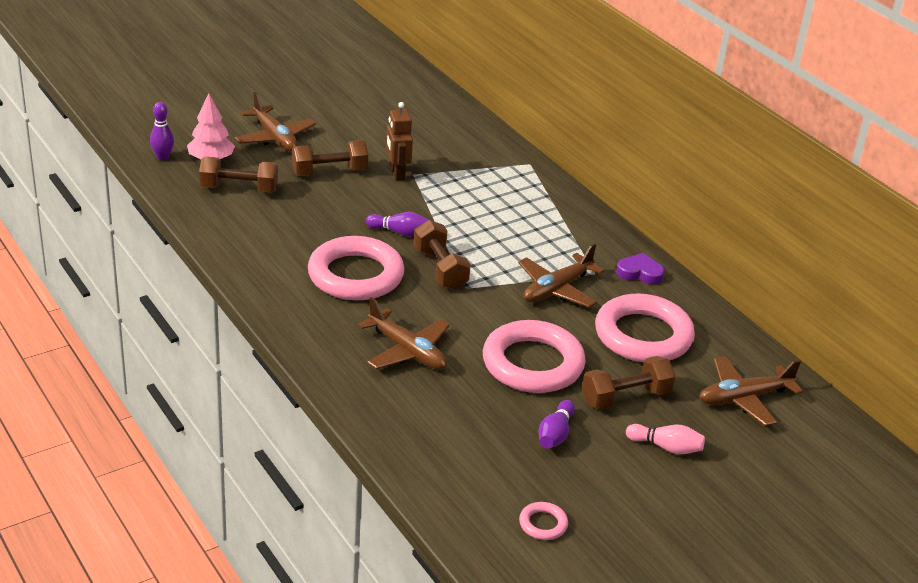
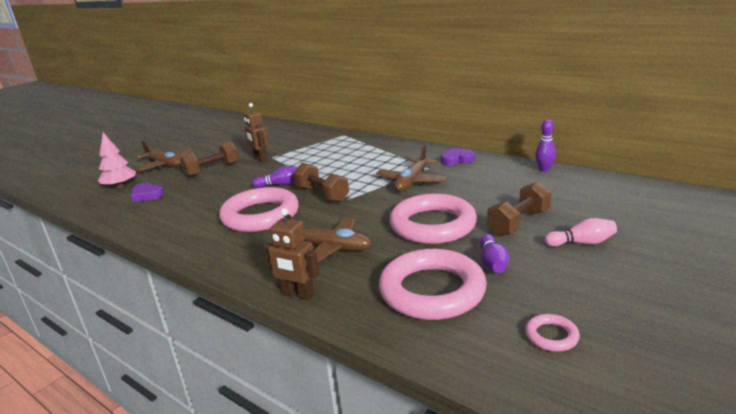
camera: 15 degrees left, 10 degrees down
(163, 157) = (81, 194): purple bowling pin -> purple bowling pin (544, 169)
(239, 189) = (147, 195): brown dumbbell -> purple heart
(347, 396) = (298, 295): none -> brown robot
(643, 335) = (492, 187): pink ring -> pink ring (432, 290)
(743, 398) = (596, 198): brown plane -> none

